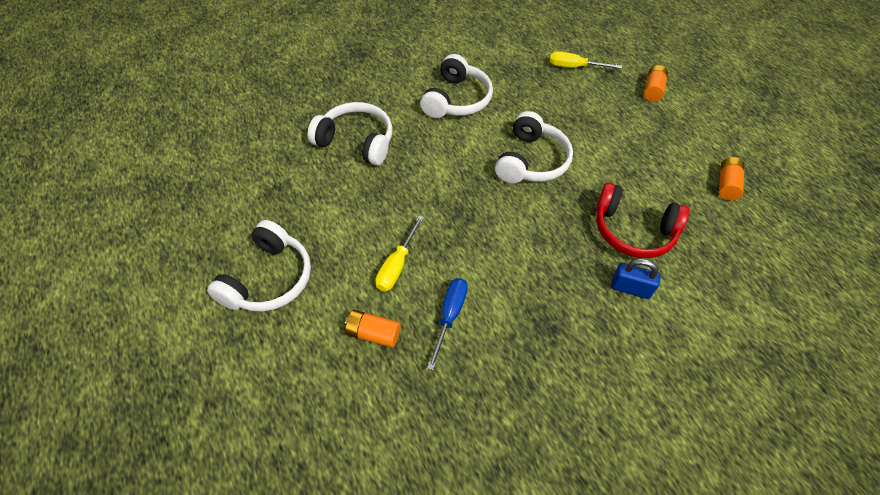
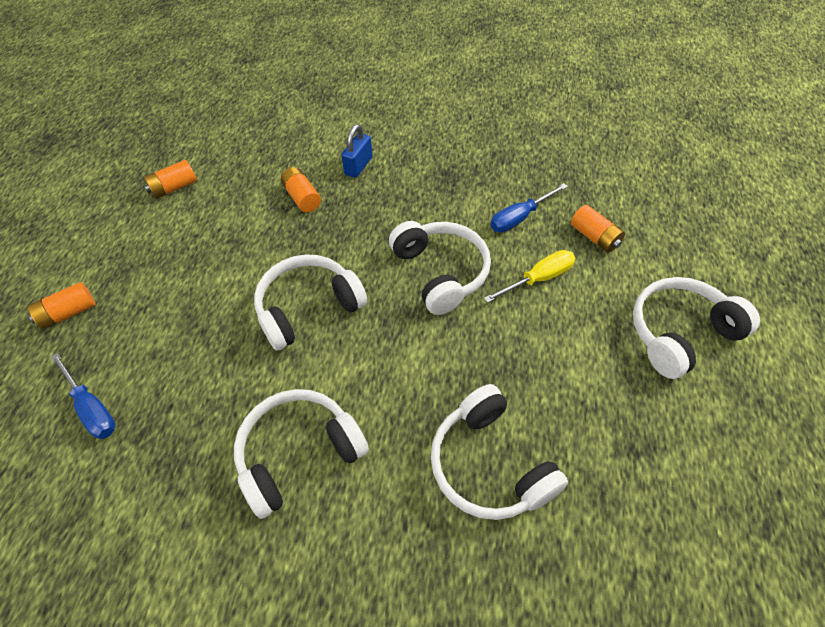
camera: 140 degrees left, 0 degrees up
(471, 230) = (441, 272): none -> white headphones
(574, 67) = (92, 408): yellow screwdriver -> blue screwdriver
(630, 288) = (358, 166): blue padlock -> blue padlock turned 60 degrees clockwise
(633, 231) = (302, 198): red headphones -> orange battery

